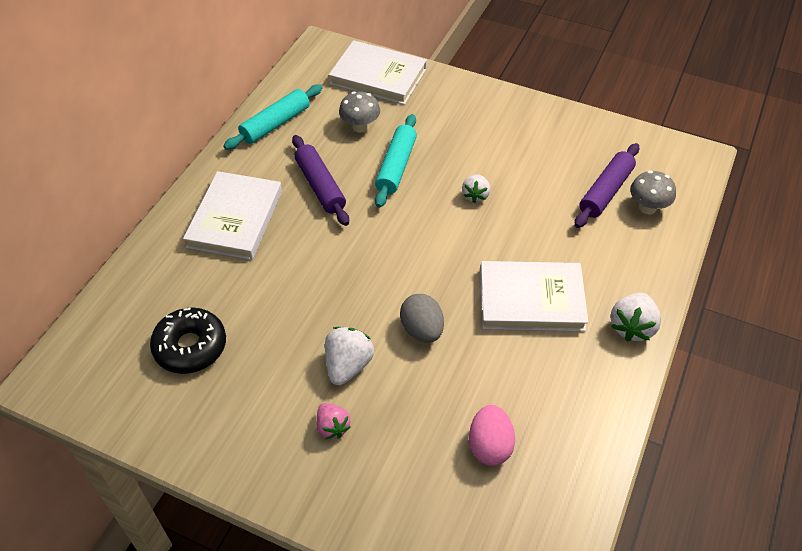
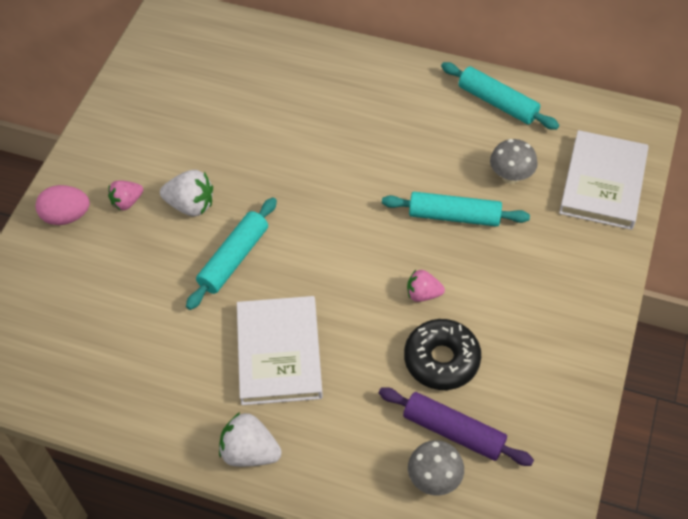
camera: 85 degrees right, 5 degrees up
(190, 347) = (206, 92): black donut -> black donut (441, 360)
(235, 219) = (356, 94): white book -> none
(320, 186) = (412, 154): purple rolling pin -> none
(422, 330) = (234, 259): grey egg -> turquoise rolling pin
(475, 195) = (423, 294): white strawberry -> pink strawberry
(489, 446) = (107, 322): pink egg -> pink egg (66, 216)

